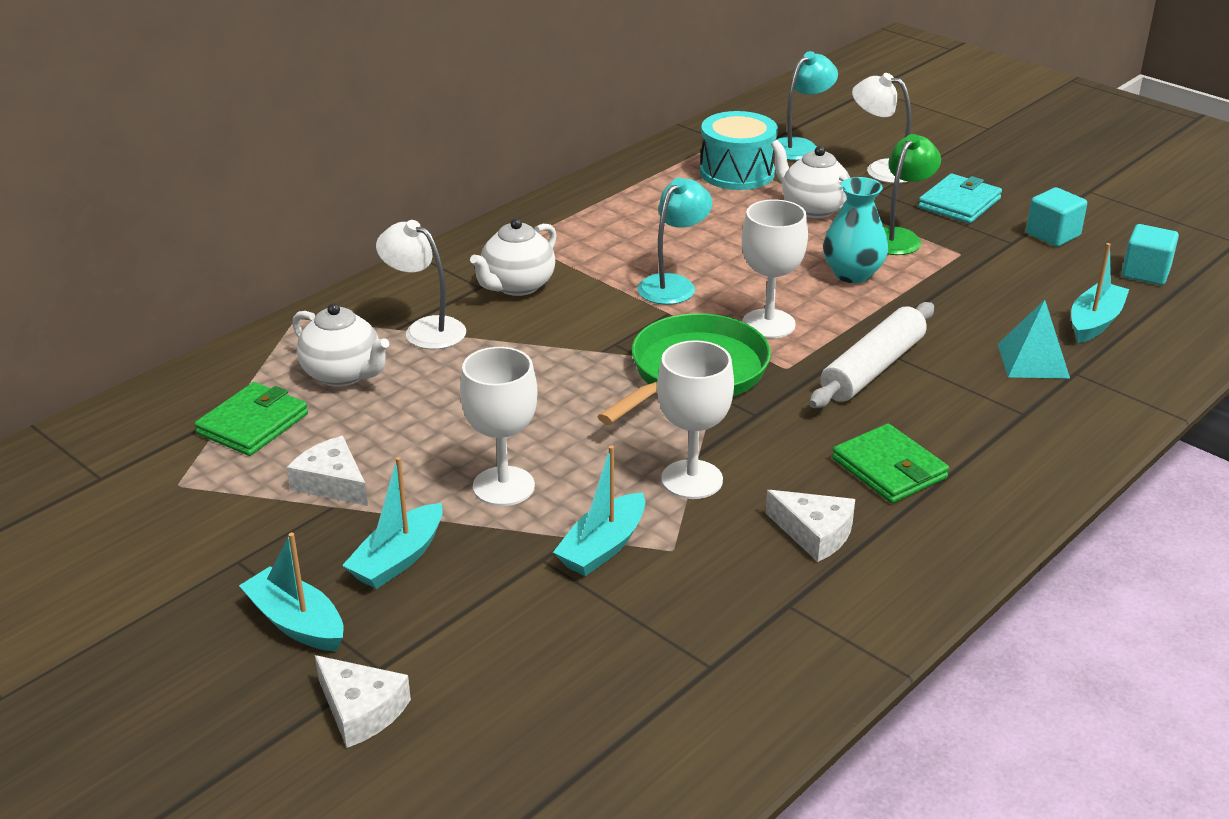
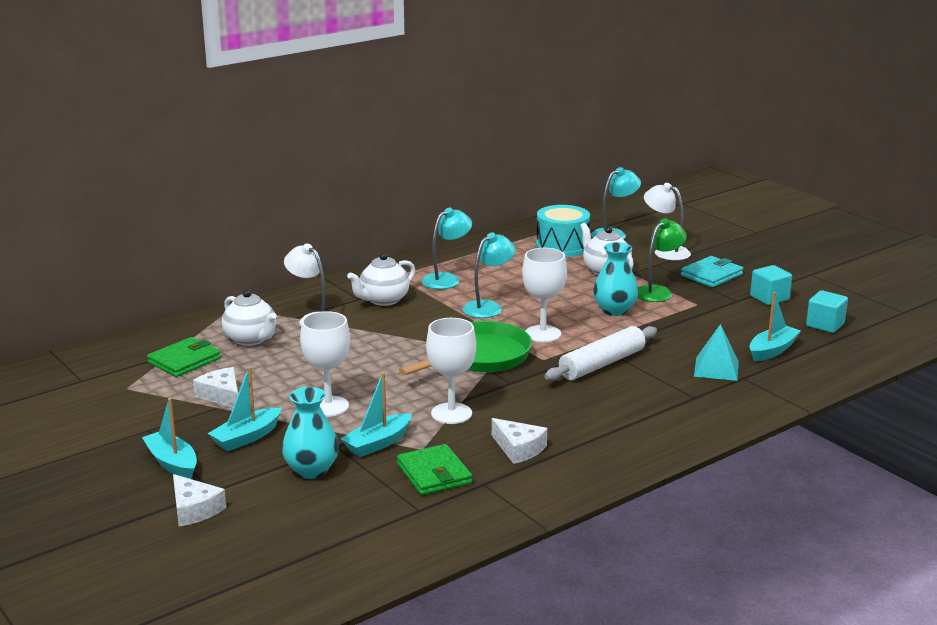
camera: 10 degrees right, 10 degrees down
(520, 610) = (311, 470): none -> turquoise vase
(595, 241) = (446, 279): none -> turquoise lamp
(889, 468) = (585, 419): green wallet -> green wallet (434, 474)

